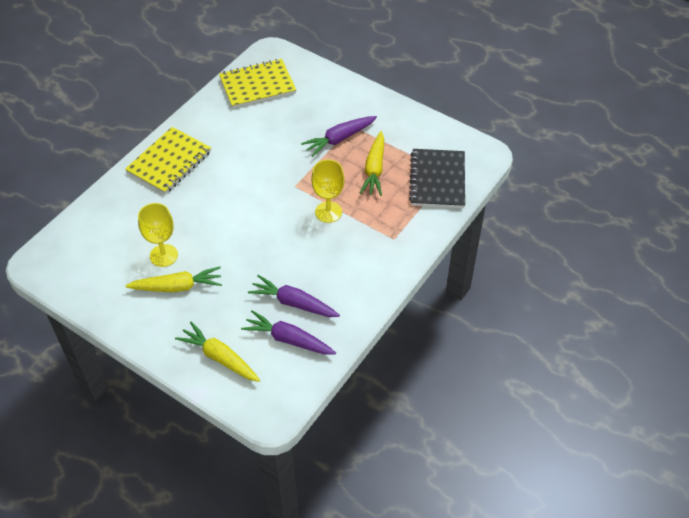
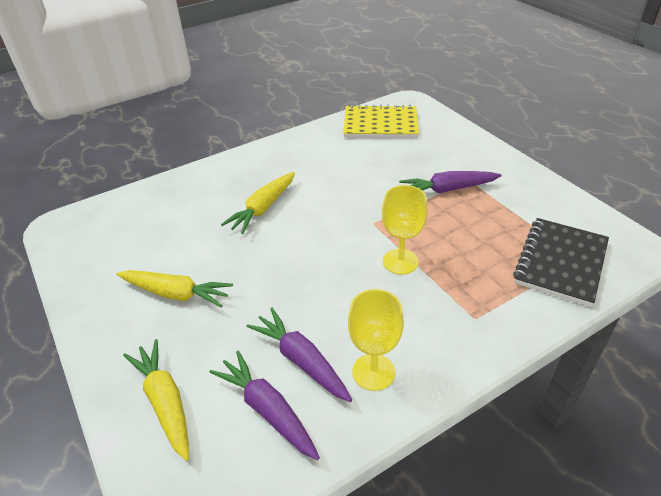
camera: 25 degrees right, 10 degrees down
(163, 255) = (185, 255): yellow goblet -> yellow goblet (373, 372)
(169, 162) = (252, 169): yellow notebook -> none
(374, 169) = (479, 230): yellow carrot -> yellow carrot (263, 208)

